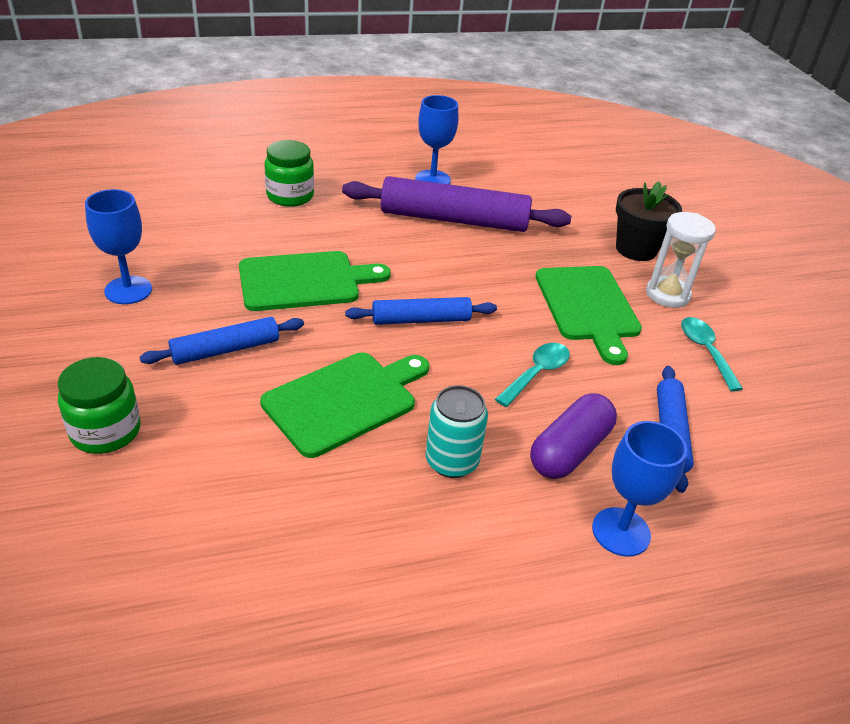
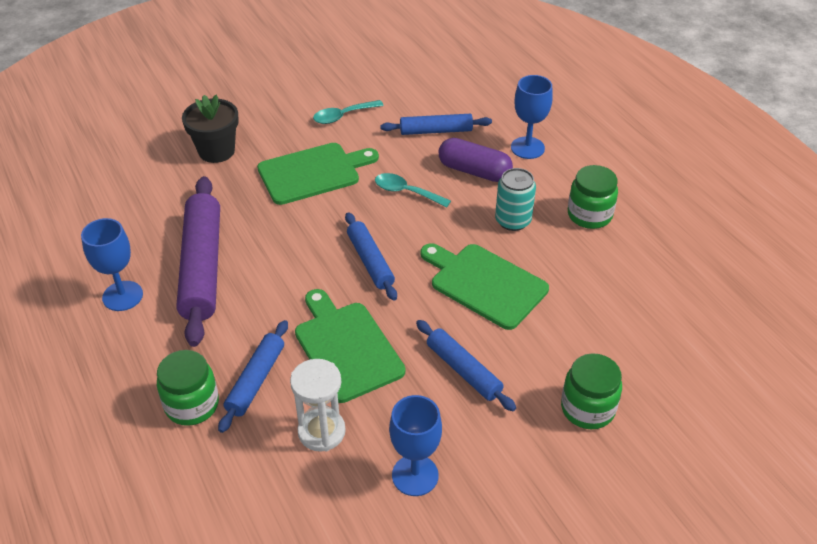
camera: 100 degrees left, 5 degrees up
(296, 227) = (256, 380): none -> blue rolling pin
(437, 558) = (589, 215): none -> green jar
(667, 294) = (279, 133): white hourglass -> white hourglass (321, 432)

